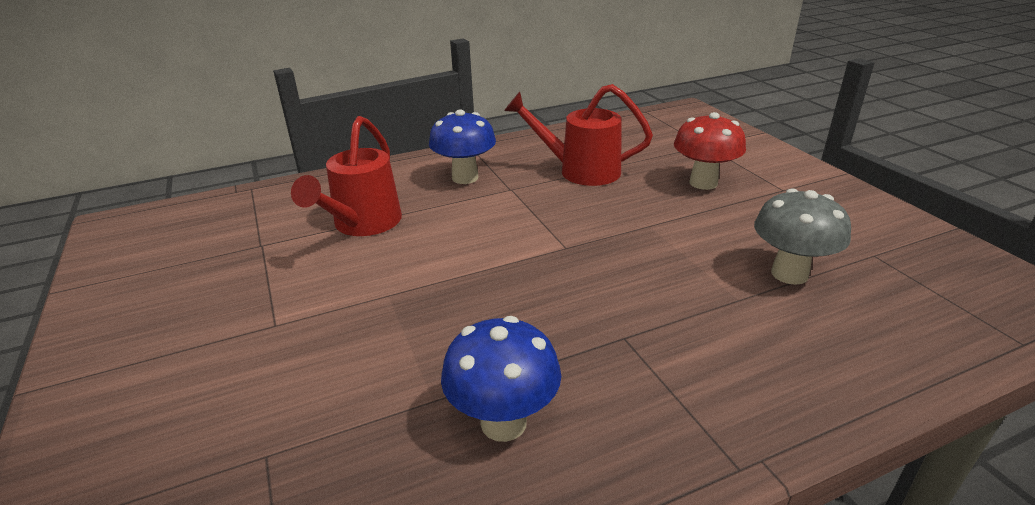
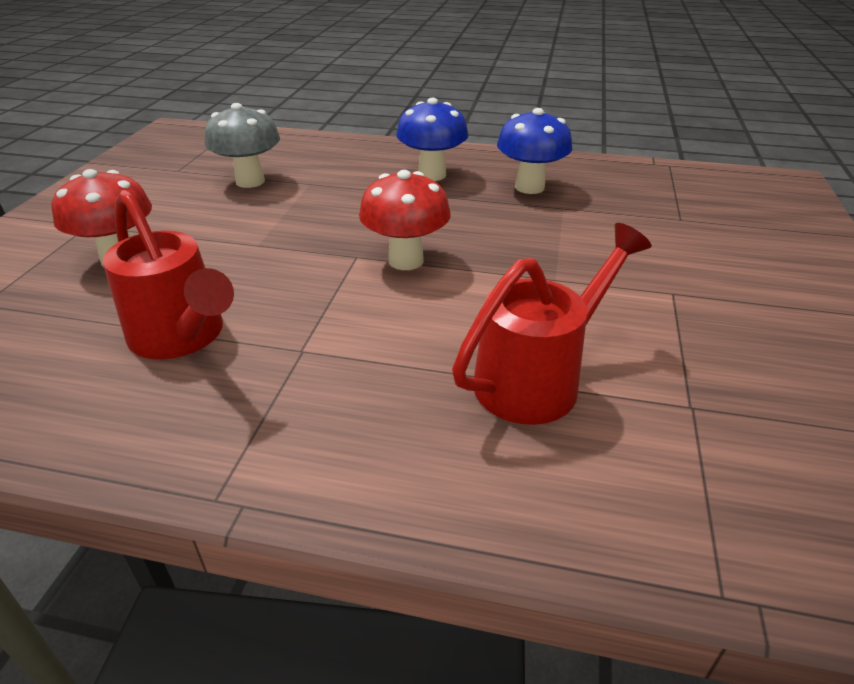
camera: 145 degrees left, 5 degrees up
(465, 178) = (328, 404): blue mushroom -> blue mushroom (432, 175)
(524, 259) = (406, 260): none -> red mushroom

